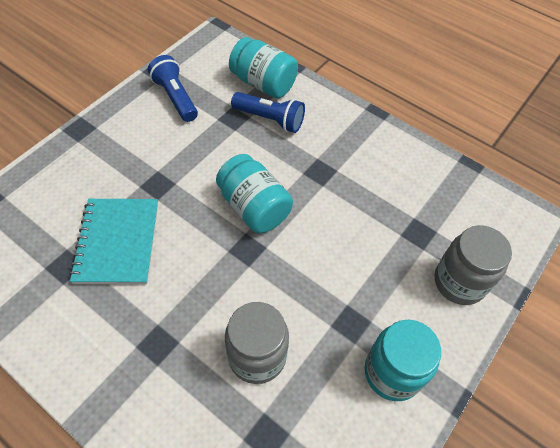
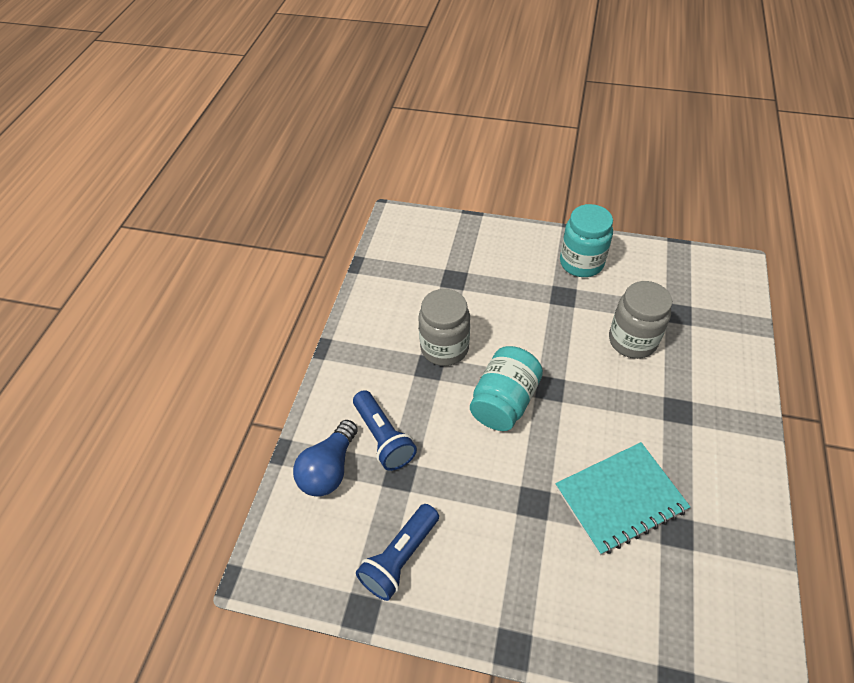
camera: 110 degrees left, 5 degrees down
(263, 83) = (329, 469): turquoise jar -> blue light bulb
(270, 119) = (383, 437): blue flashlight -> blue flashlight turned 150 degrees clockwise
(459, 282) = (483, 246): grey jar -> grey jar (444, 348)

